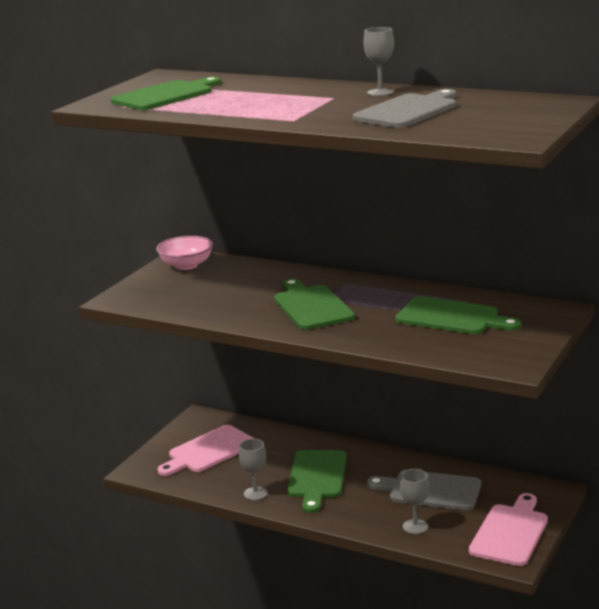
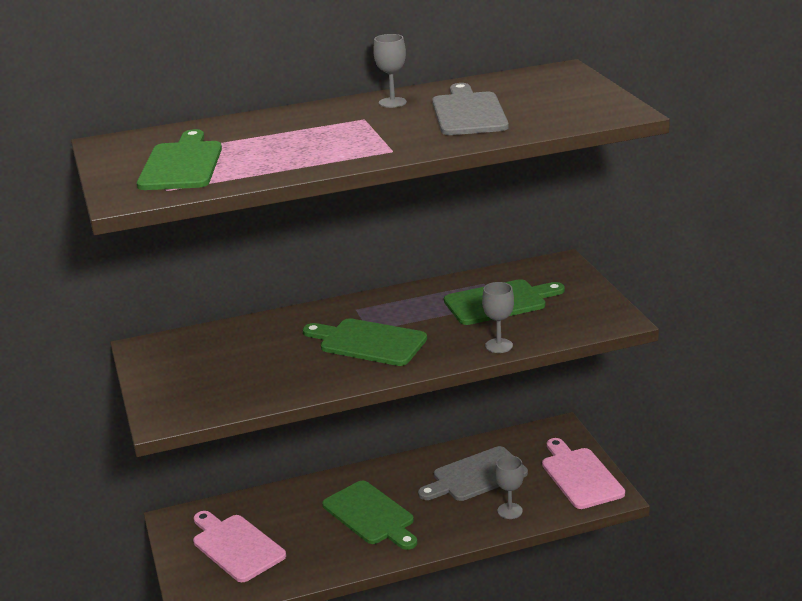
camera: 45 degrees left, 5 degrees up
(186, 265) = (167, 355): pink bowl -> none
(208, 451) = (236, 546): pink cutting board -> pink cutting board turned 135 degrees clockwise
(255, 493) = (341, 559): grey goblet -> grey goblet (499, 346)

